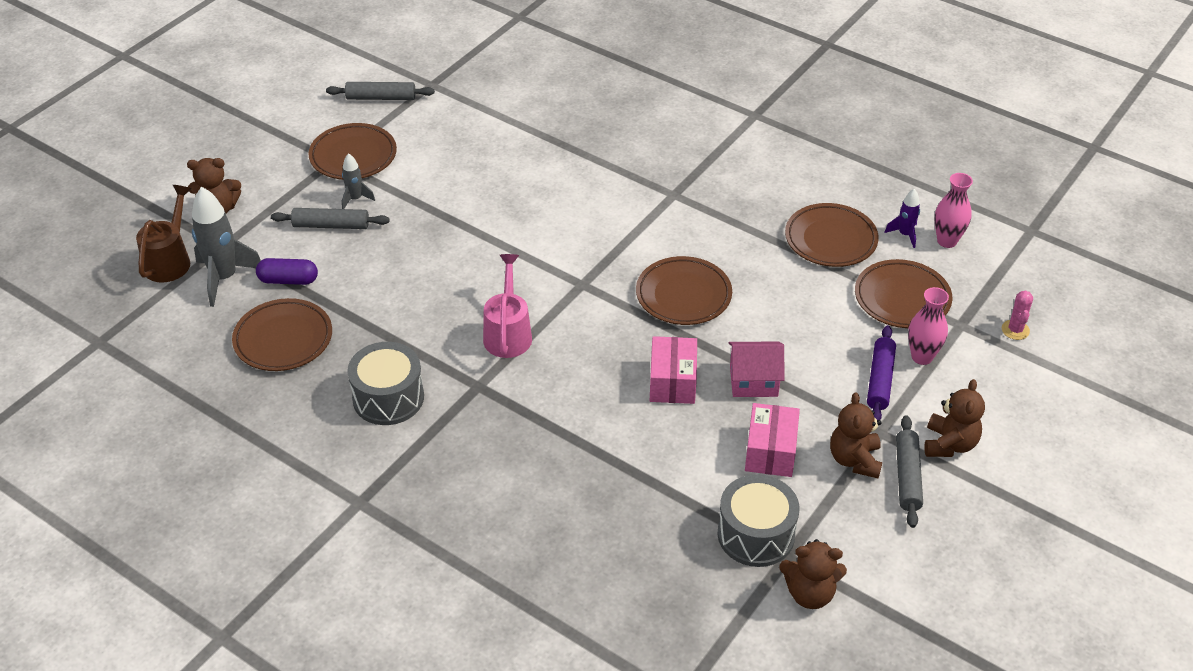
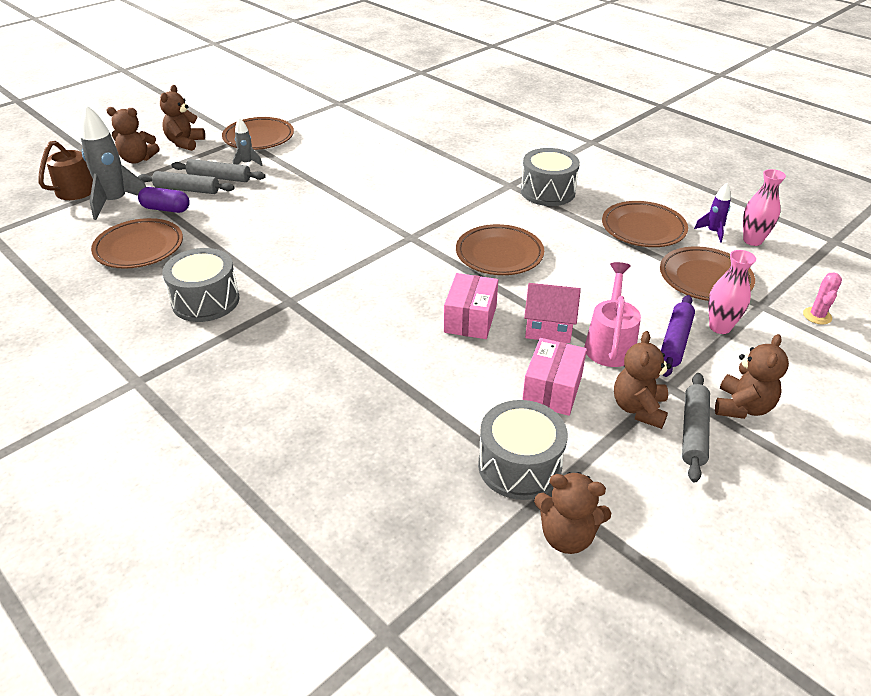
camera: 10 degrees right, 5 degrees down
(265, 175) = (185, 143): none -> brown teddy bear
(381, 98) = (297, 107): grey rolling pin -> grey rolling pin (187, 190)
(508, 333) = (333, 265): pink watering can -> pink watering can (610, 344)
(718, 199) = (547, 191): none -> grey drum

